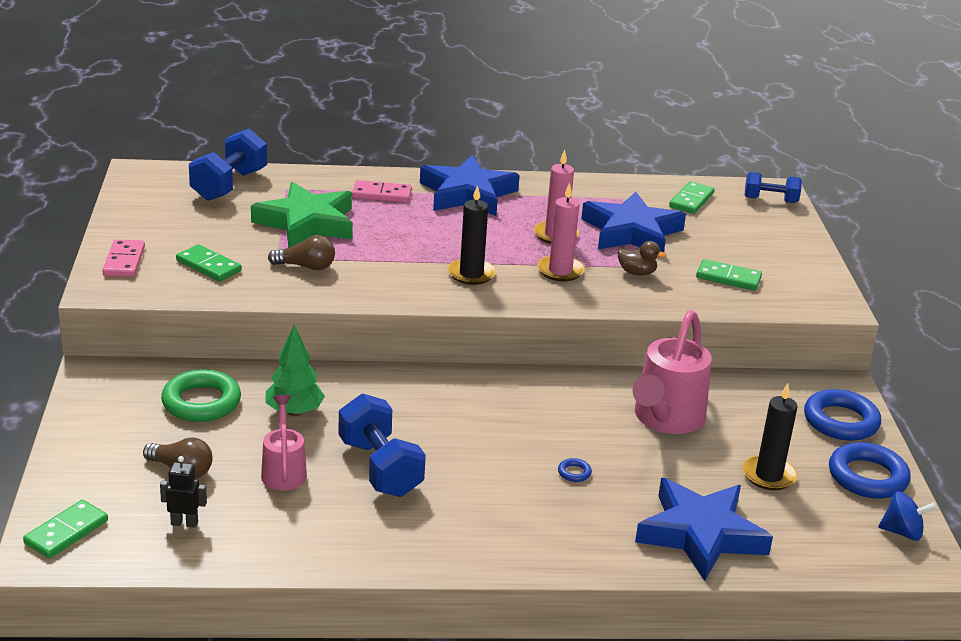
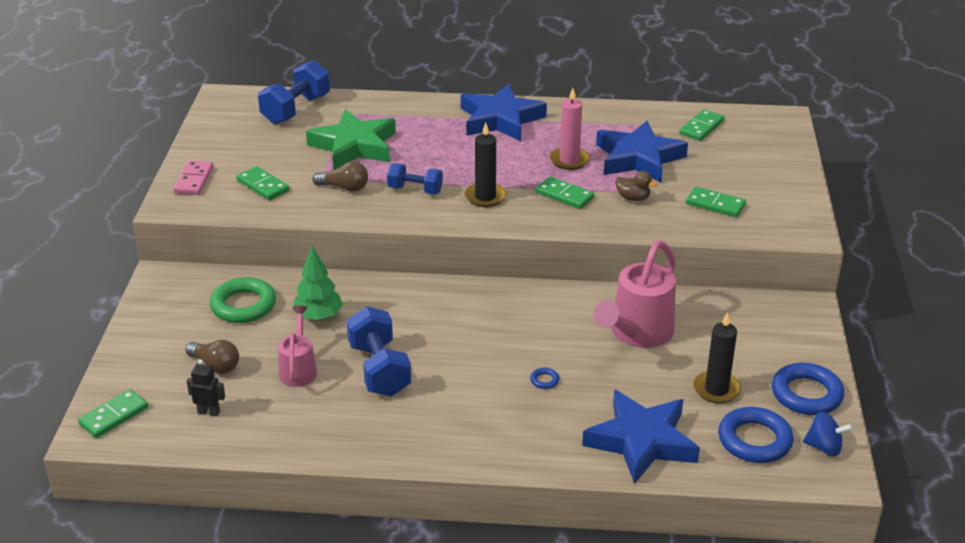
camera: 10 degrees right, 5 degrees up
(381, 194) = (425, 119): pink domino -> none
(560, 271) = (564, 195): pink candle -> green domino
(770, 200) = (775, 128): blue dumbbell -> blue dumbbell (415, 190)
(840, 421) = (796, 341): blue ring -> blue ring (754, 440)

